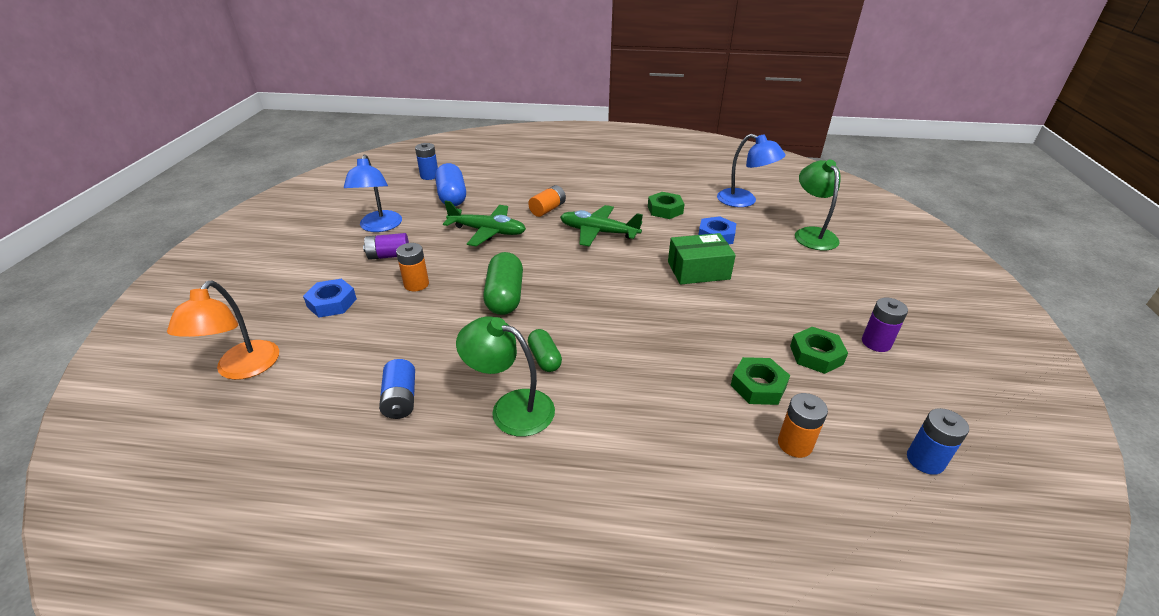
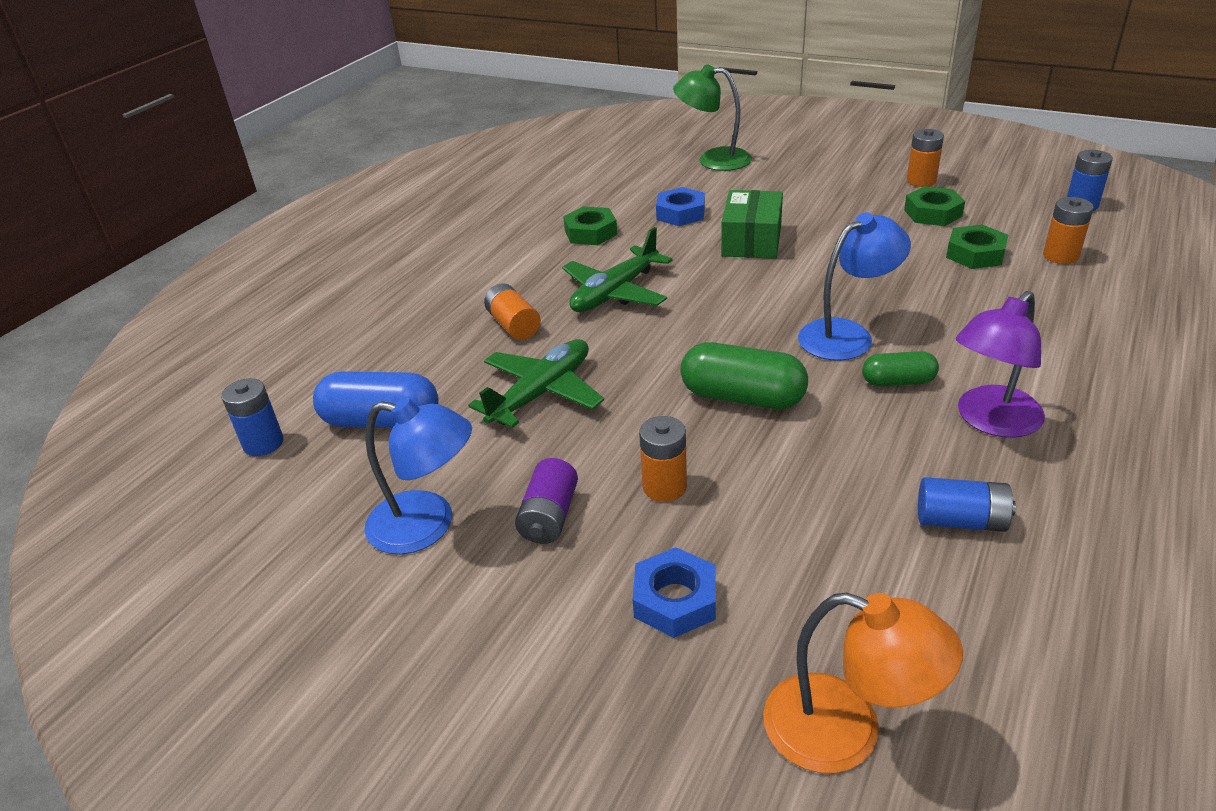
camera: 65 degrees left, 0 degrees up
(511, 408) = (990, 421): green lamp -> purple lamp
(744, 201) = (610, 178): blue lamp -> blue lamp (847, 334)
(876, 343) = (921, 181): purple battery -> orange battery

